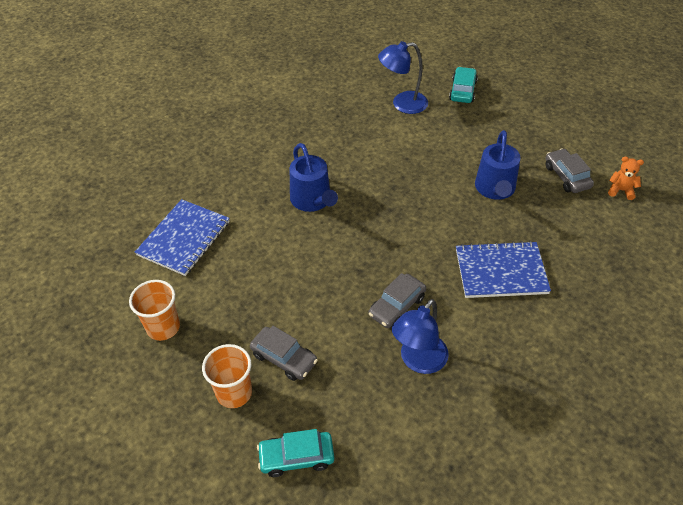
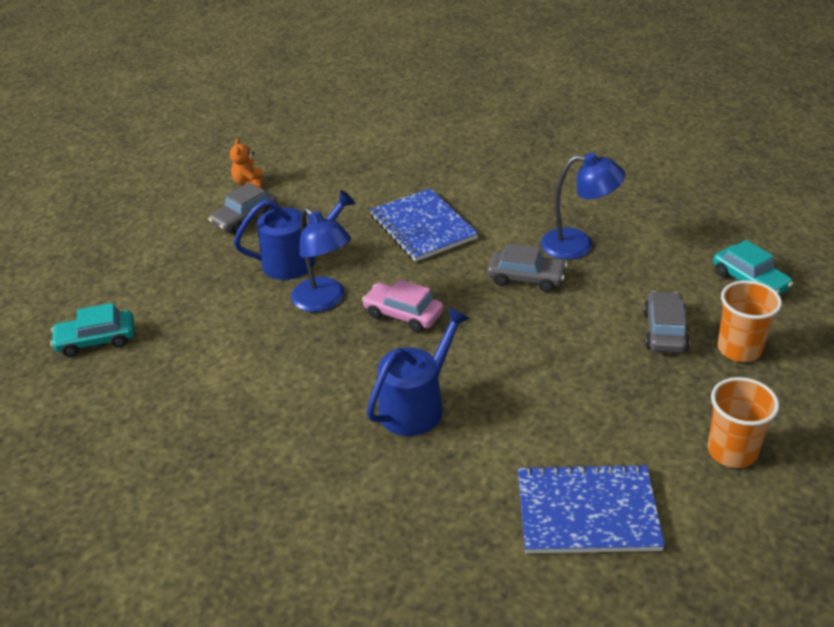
camera: 115 degrees left, 10 degrees down
(400, 223) = (403, 314): none -> pink car
(402, 104) = (152, 391): blue lamp -> blue lamp (324, 301)

